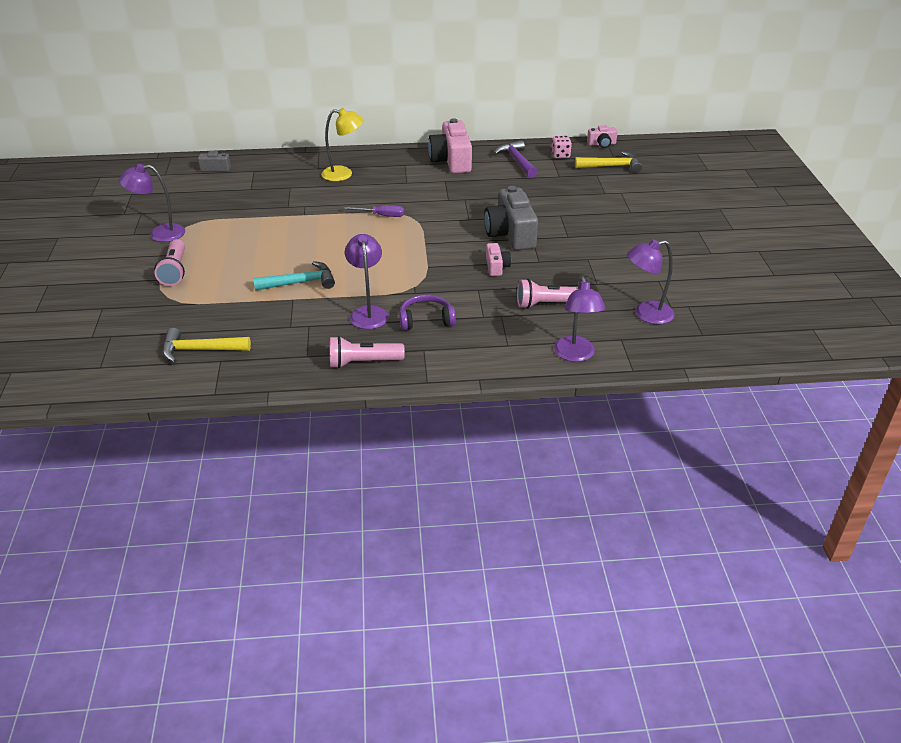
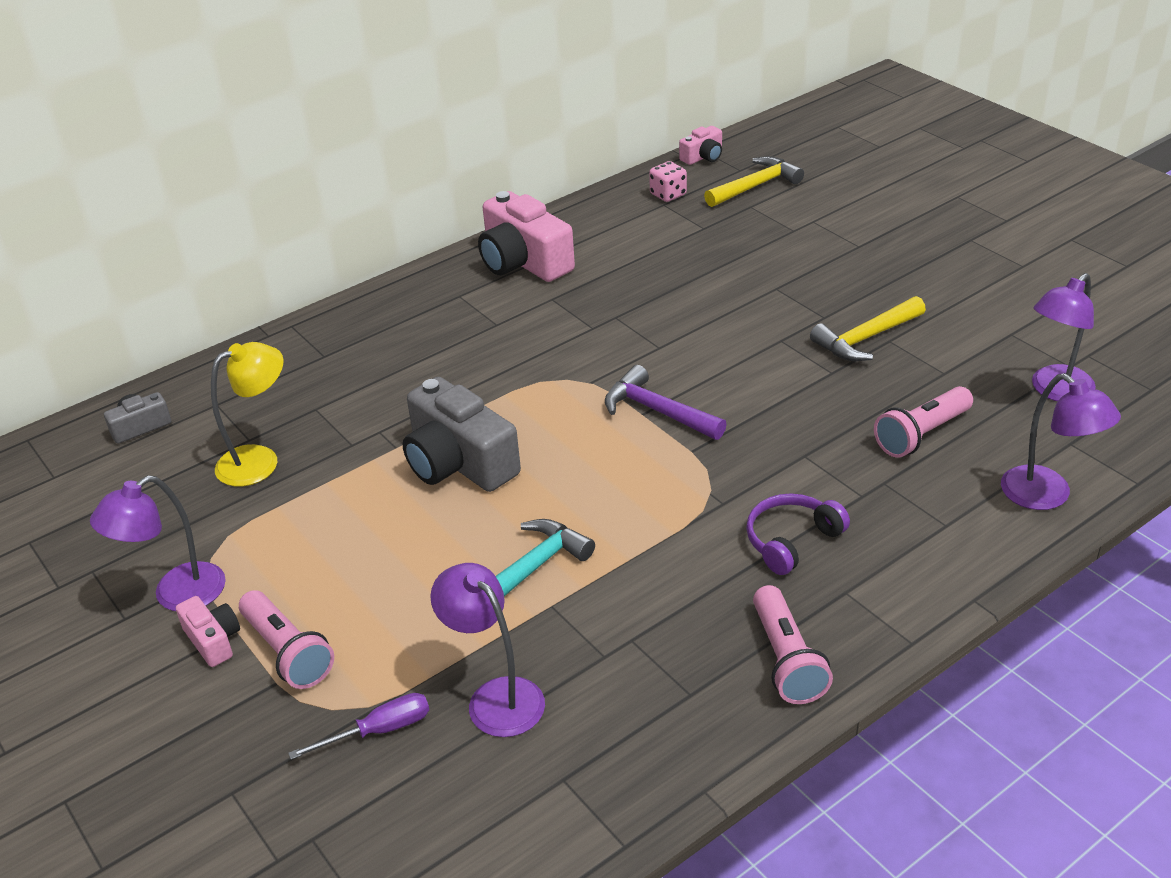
camera: 30 degrees left, 0 degrees up
(200, 350) = (506, 778): yellow hammer -> yellow hammer (866, 338)
(344, 174) = (380, 349): yellow lamp -> yellow lamp (259, 460)
(363, 362) = (786, 660): pink flashlight -> pink flashlight turned 60 degrees counterclockwise
(368, 312) = (695, 571): purple lamp -> purple lamp (496, 697)
(381, 215) = (523, 396): purple screwdriver -> purple screwdriver (379, 731)
(496, 267) = (787, 407): pink camera -> pink camera (213, 640)
(511, 234) = (745, 346): grey camera -> grey camera (458, 462)
(517, 161) = (619, 226): purple hammer -> purple hammer (658, 411)

